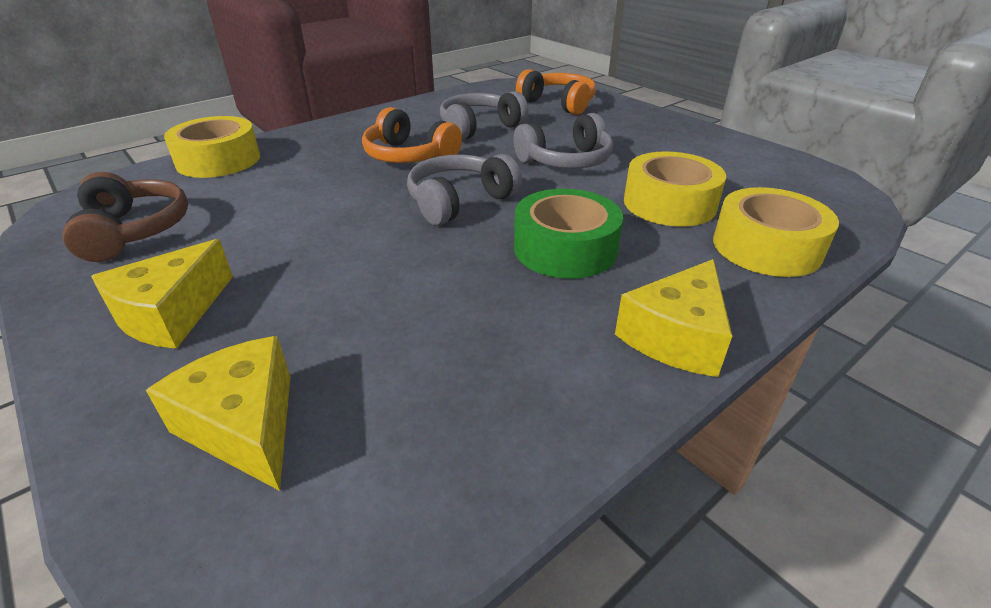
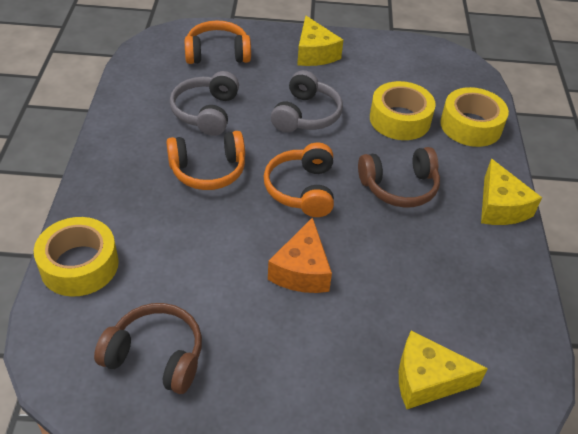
camera: 50 degrees left, 10 degrees up
(171, 314) = (296, 372): yellow cheese -> yellow cheese (314, 53)
(339, 250) = (302, 270): none -> orange cheese
(459, 201) = (302, 189): grey headphones -> orange headphones
(565, 249) = (399, 187): green tape -> brown headphones

